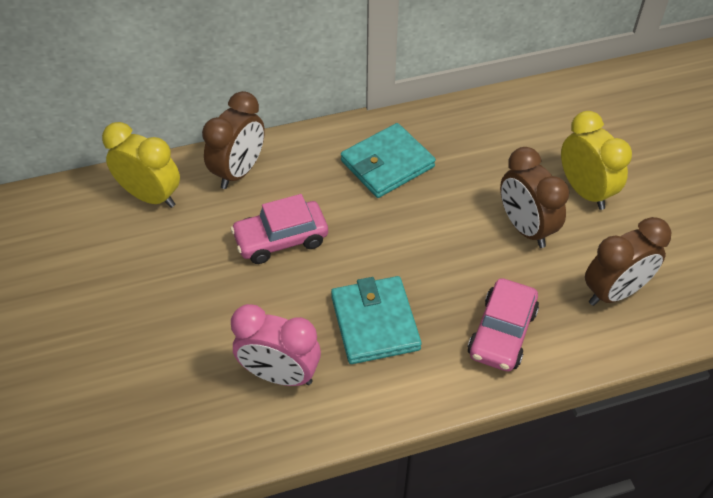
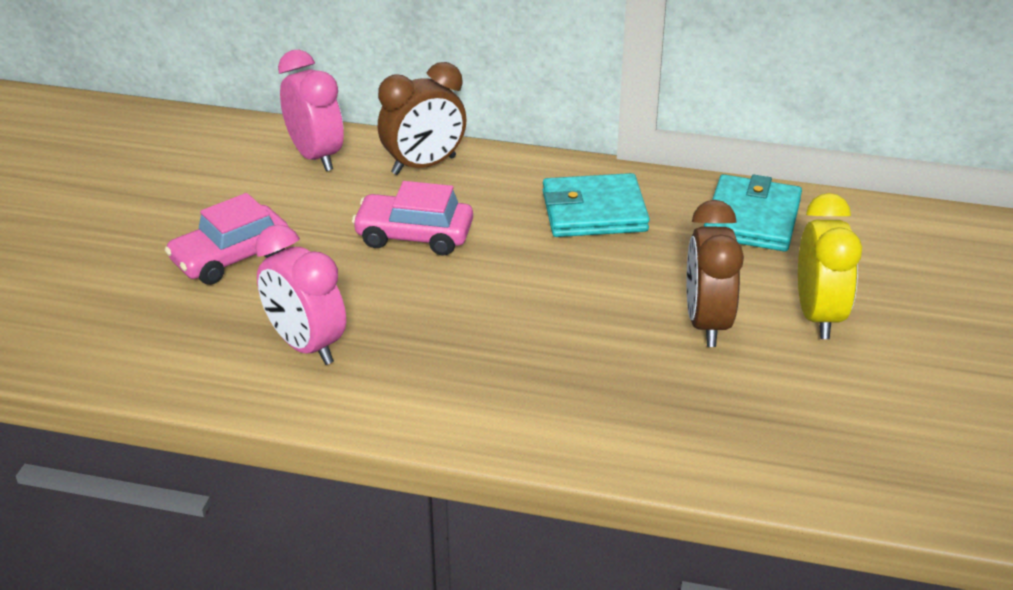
camera: 30 degrees right, 15 degrees down
(151, 196) = (315, 156): yellow clock -> pink clock
(375, 322) = (448, 342): turquoise wallet -> turquoise wallet (752, 219)
(502, 333) = (585, 406): pink car -> pink car (231, 258)
(614, 292) = (764, 423): brown clock -> none

